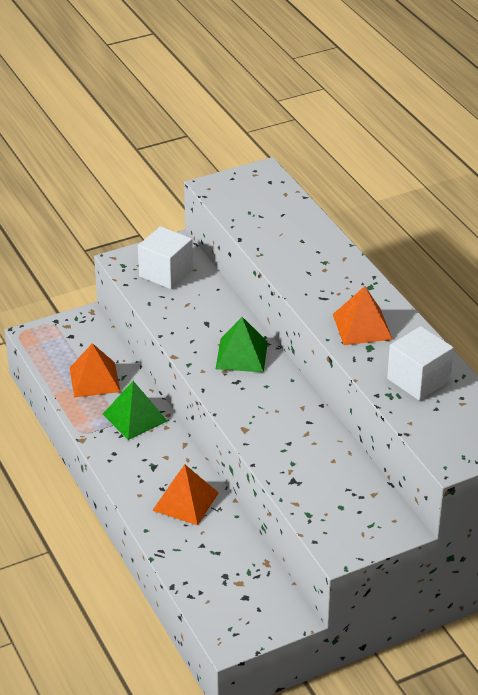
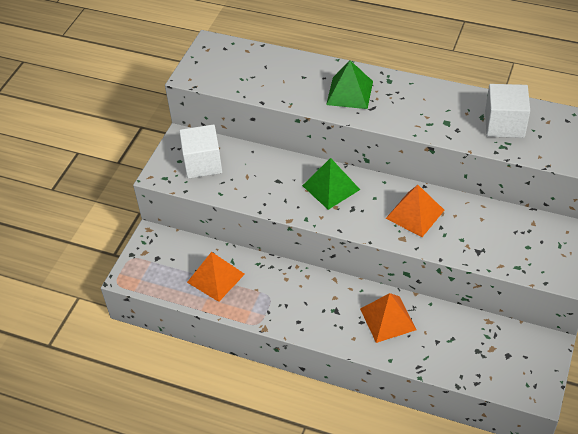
camera: 40 degrees left, 10 degrees up
(135, 417) = (278, 285): green pyramid -> green pyramid (349, 93)
(362, 326) = (423, 111): orange pyramid -> orange pyramid (415, 214)

